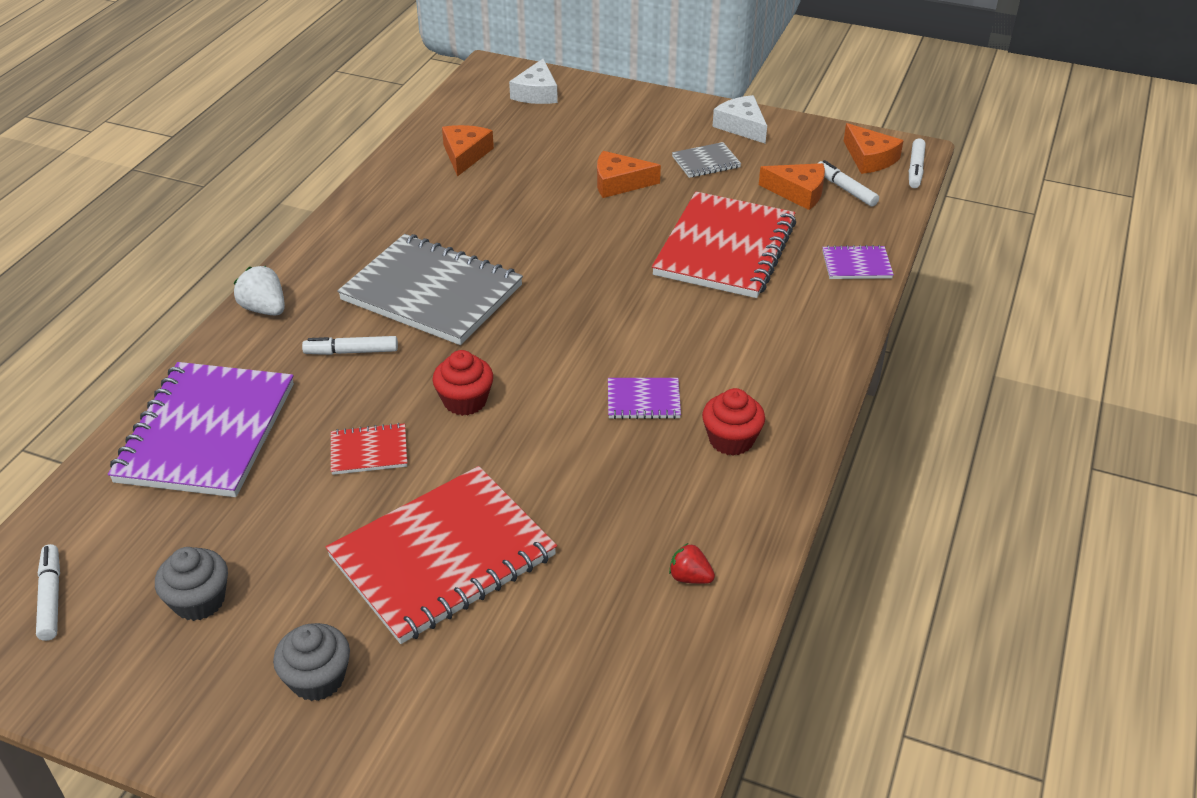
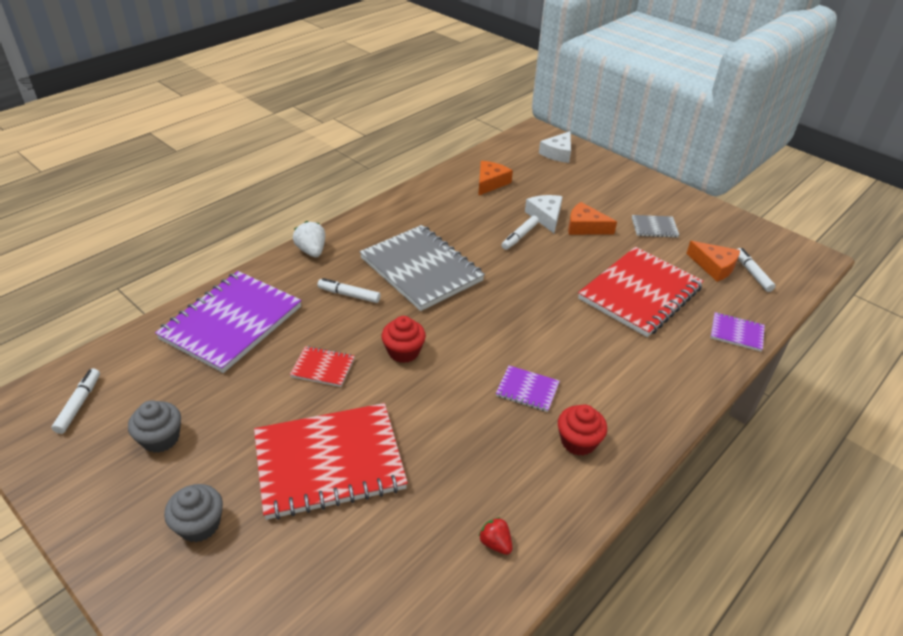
camera: 20 degrees right, 0 degrees up
(741, 126) = (692, 209): white cheese -> white cheese (545, 216)
(869, 158) = (781, 255): orange cheese -> none
(915, 169) = (815, 272): white marker -> white marker (519, 236)

